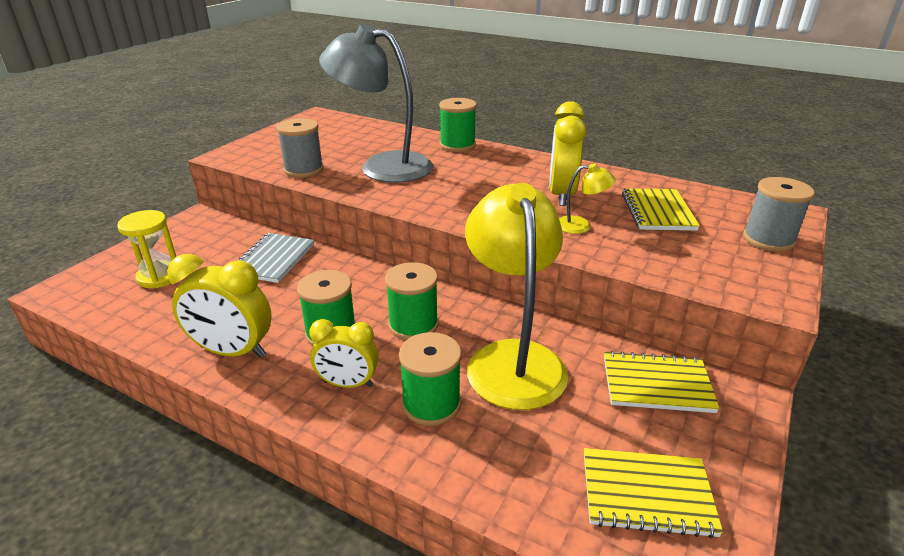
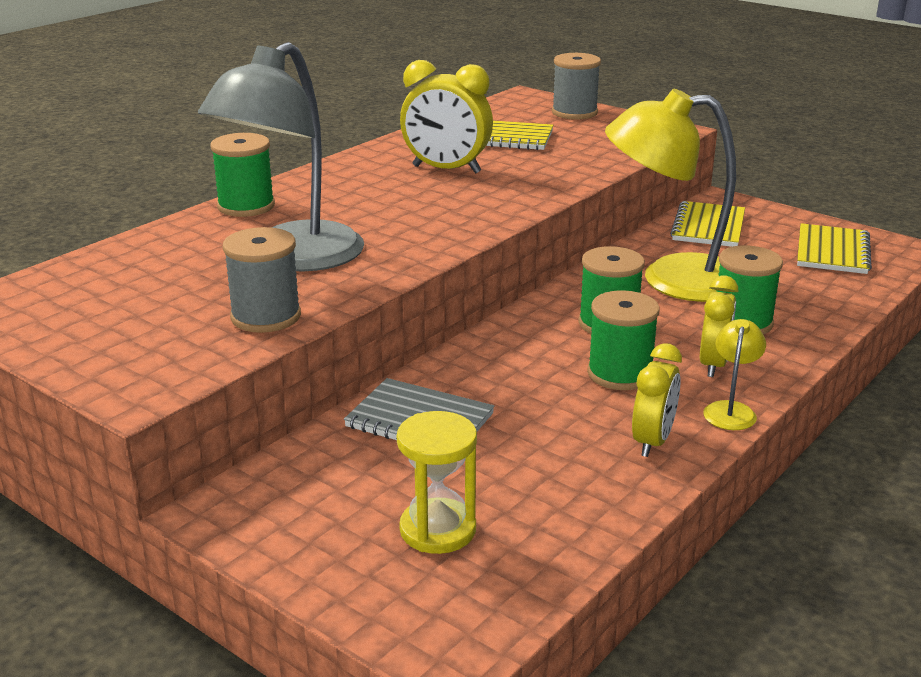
camera: 80 degrees left, 5 degrees down
(232, 351) = (652, 441): yellow clock -> yellow clock, size x0.67
(581, 226) = (526, 171): yellow lamp -> yellow lamp (731, 410)

